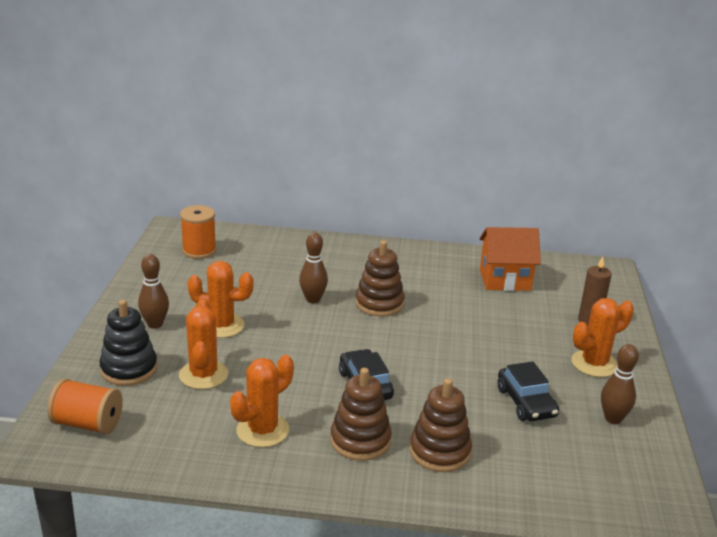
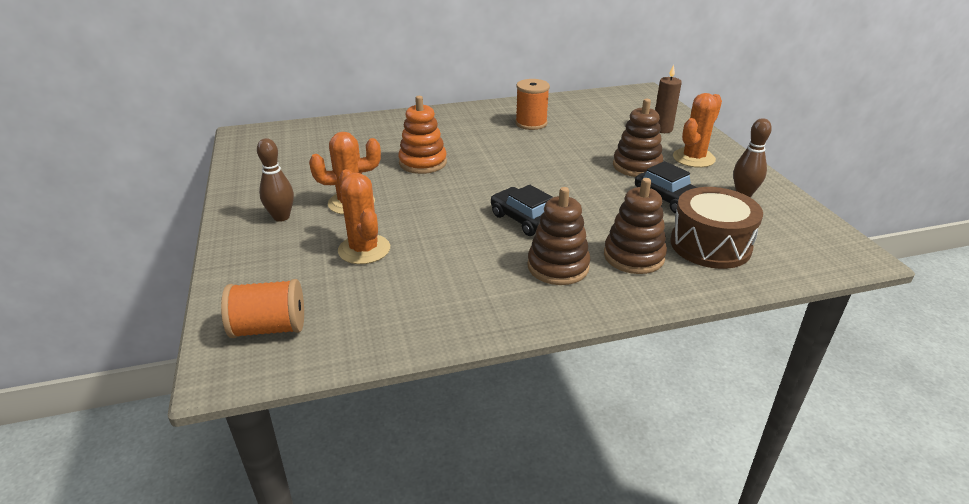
camera: 20 degrees left, 5 degrees up
(129, 369) = (281, 264): black stacking toy -> none
(199, 250) = (283, 146): orange spool -> orange spool (531, 123)
(262, 430) = (460, 283): orange cactus -> none
(313, 299) = (423, 163): brown bowling pin -> orange stacking toy
(379, 303) = (484, 153): brown stacking toy -> brown stacking toy (637, 166)
(505, 280) = (573, 115): orange house -> none
(526, 462) = (710, 245): none -> brown drum

